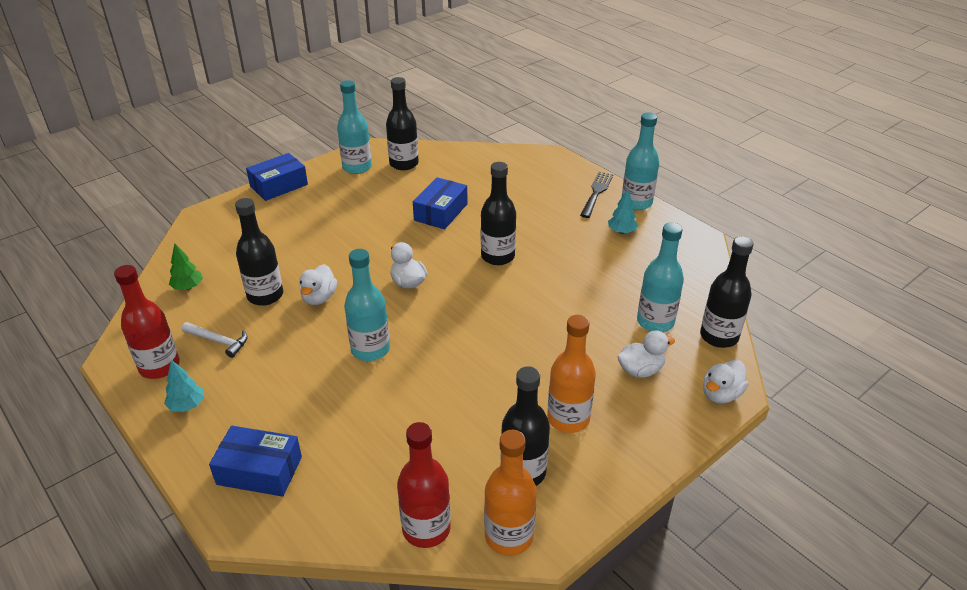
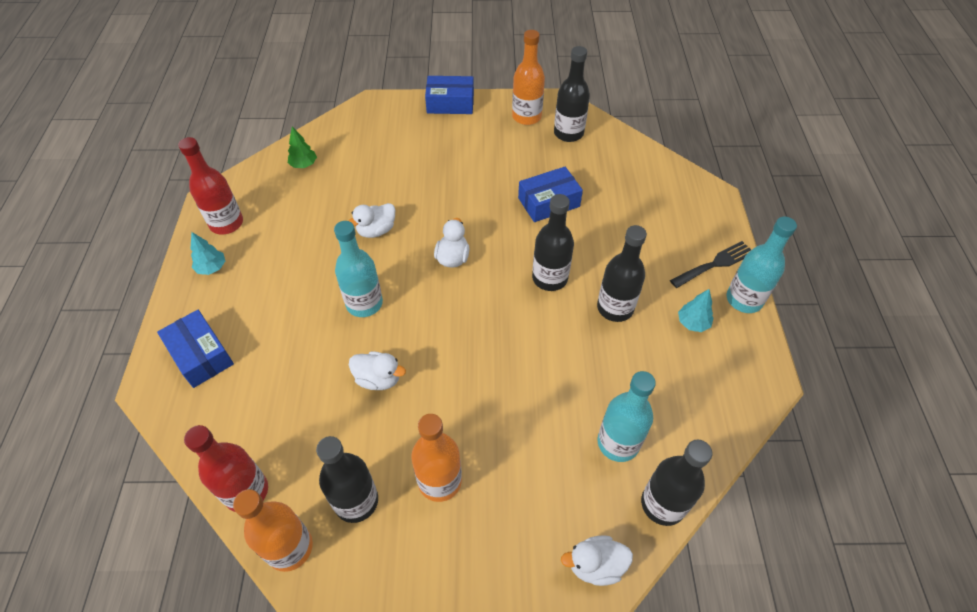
camera: 40 degrees right, 15 degrees up
(219, 341) = (278, 226): white hammer -> none
(265, 295) = (343, 204): black bottle -> black bottle (615, 308)
(357, 167) = (526, 117): turquoise bottle -> orange bottle
(640, 370) = (550, 482): white duck -> white duck (378, 379)

